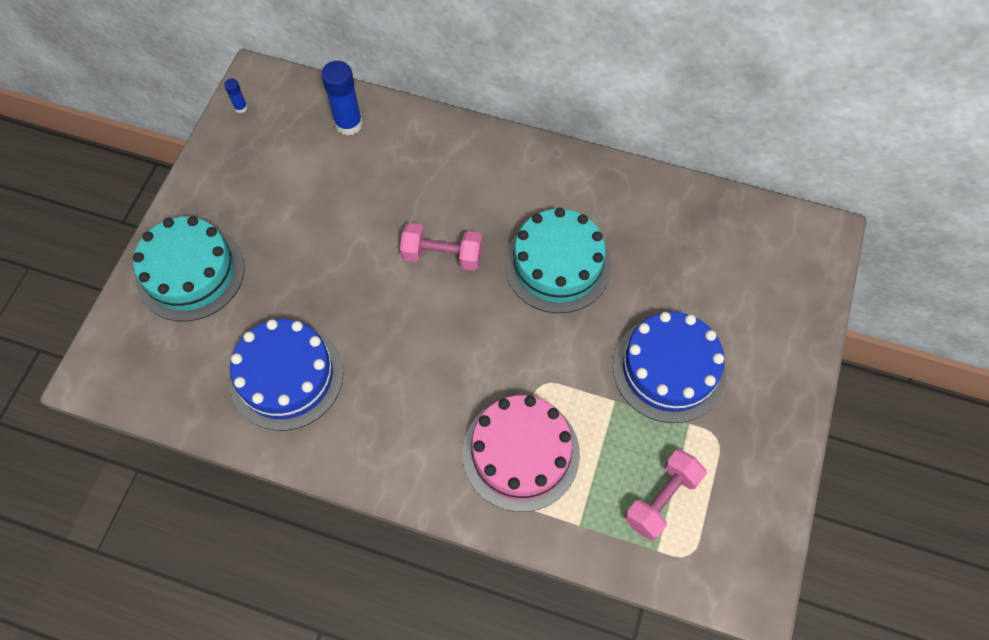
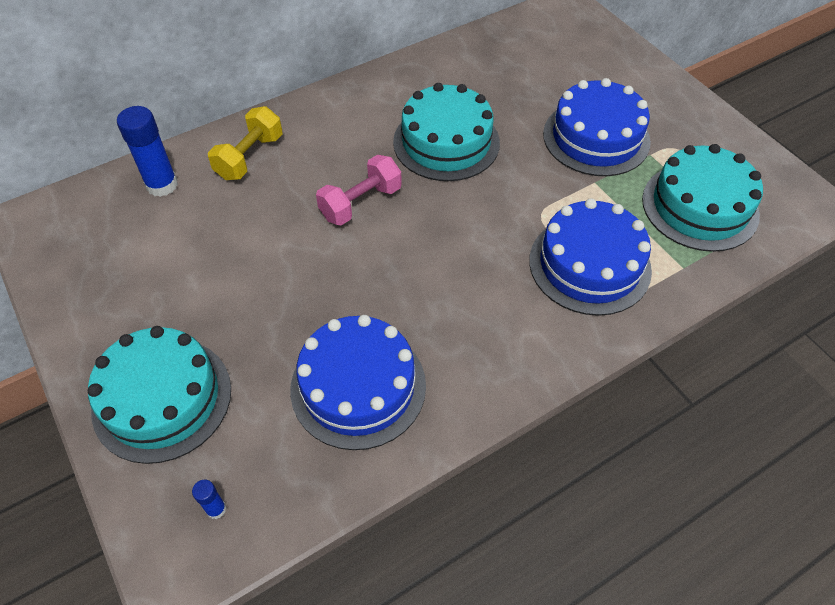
camera: 50 degrees left, 10 degrees down
(241, 107) = (41, 248): blue glue stick -> blue glue stick (216, 509)
(421, 152) = (250, 157): none -> yellow dumbbell
(521, 453) = (589, 265): pink cake -> blue cake
(661, 499) = (700, 206): pink dumbbell -> turquoise cake

